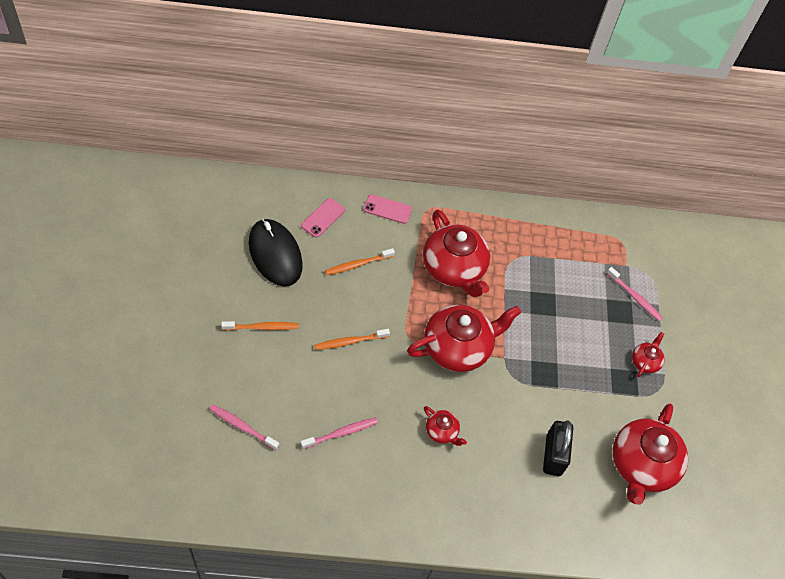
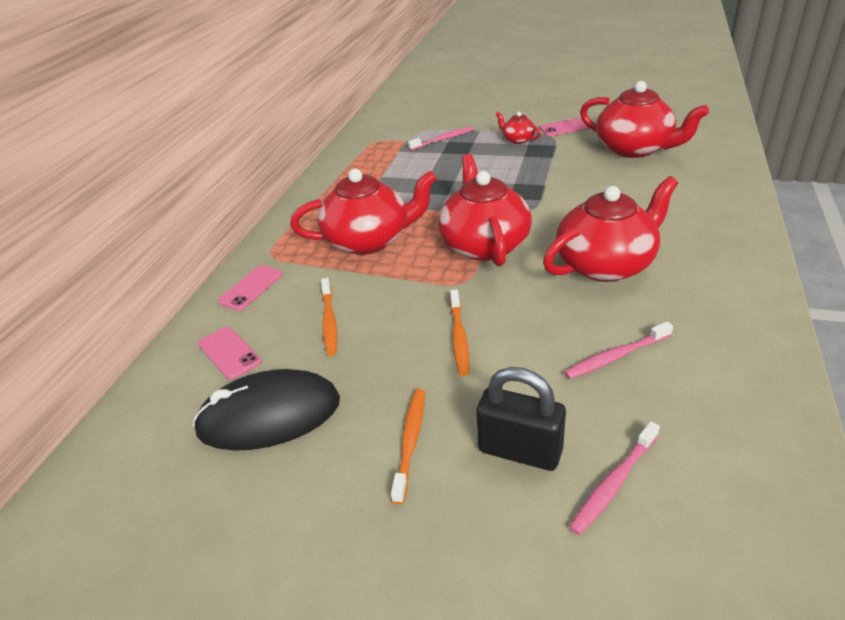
camera: 65 degrees left, 20 degrees down
(340, 433) = (616, 356): pink toothbrush -> pink toothbrush turned 105 degrees counterclockwise
(442, 431) = (606, 264): red teapot -> red teapot, size x2.16
(553, 455) = (630, 193): black padlock -> black padlock (520, 450)
(680, 404) = (565, 127): none -> pink phone

